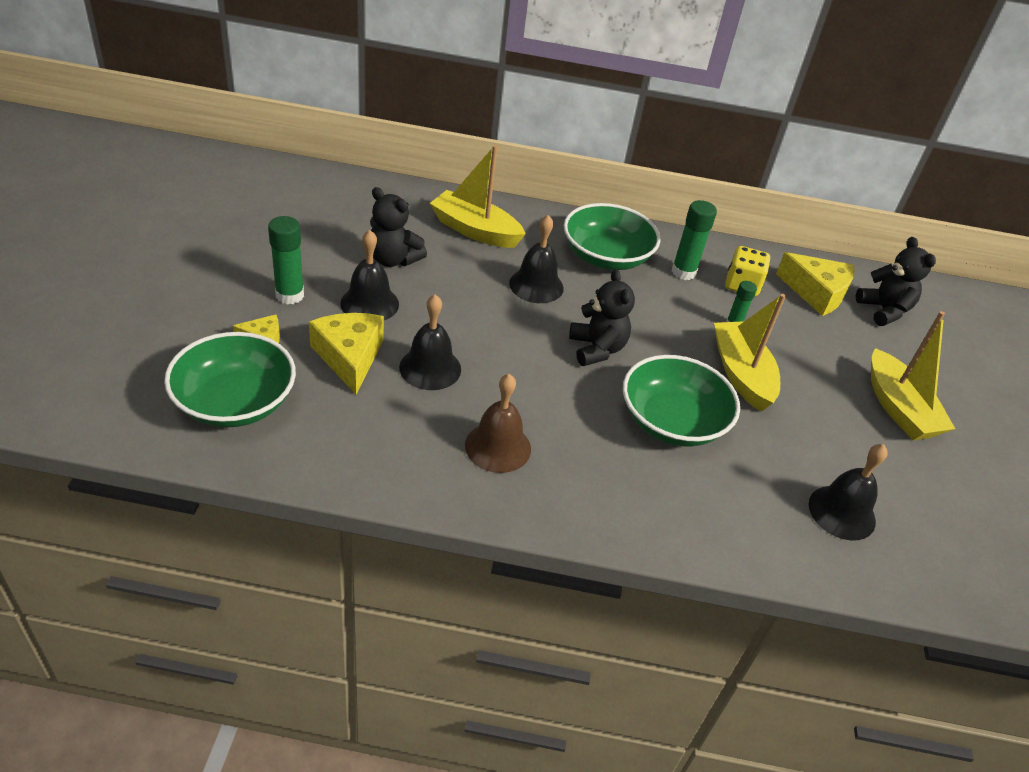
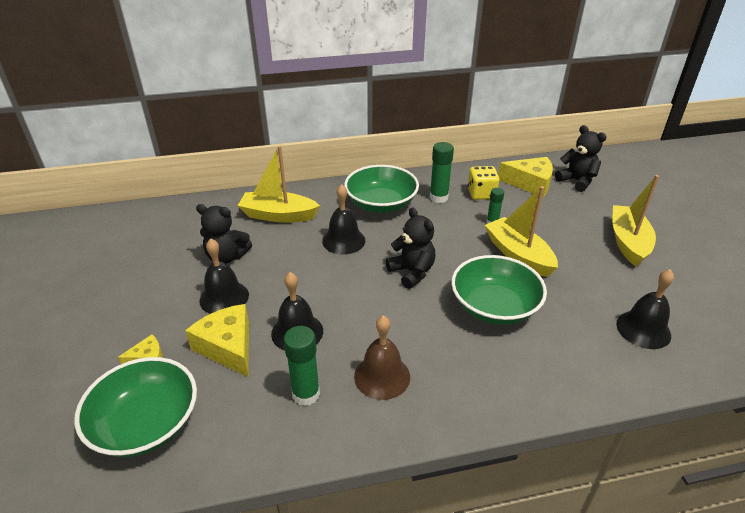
camera: 15 degrees left, 5 degrees down
(290, 295) = (155, 313): green glue stick -> green glue stick (306, 394)
(898, 408) = (628, 242): yellow boat -> yellow boat turned 135 degrees counterclockwise

